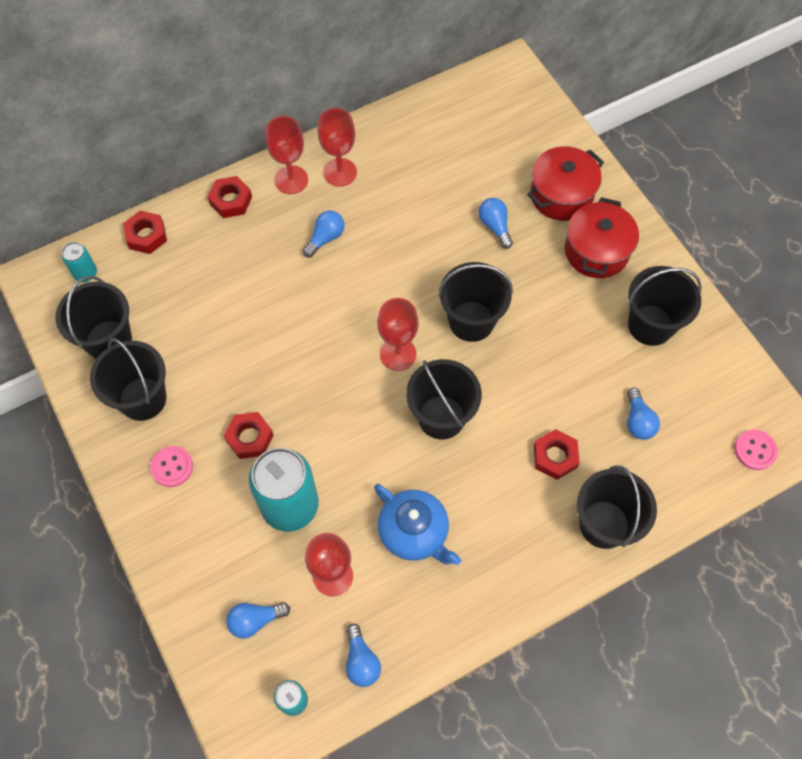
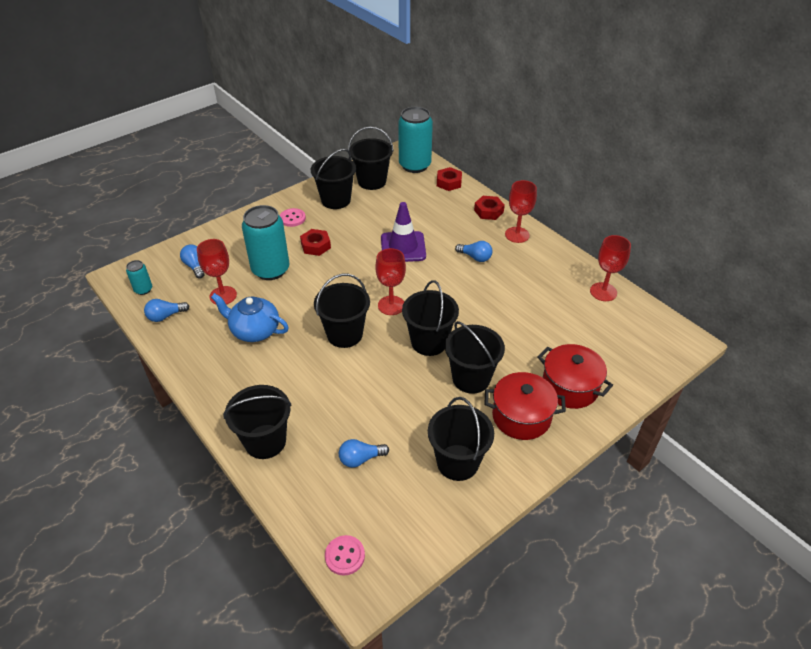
camera: 80 degrees right, 20 degrees down
(85, 273) = (415, 165): turquoise can -> turquoise can, size x2.14
(282, 321) = (403, 247): none -> purple traffic cone
(340, 172) = (534, 257): red goblet -> red goblet (603, 292)
(414, 532) = (254, 331): blue teapot -> blue teapot turned 75 degrees clockwise
(495, 226) = (521, 347): blue light bulb -> none
(536, 288) = (471, 378): none -> black bucket
(555, 457) = (320, 404): red nut -> none

